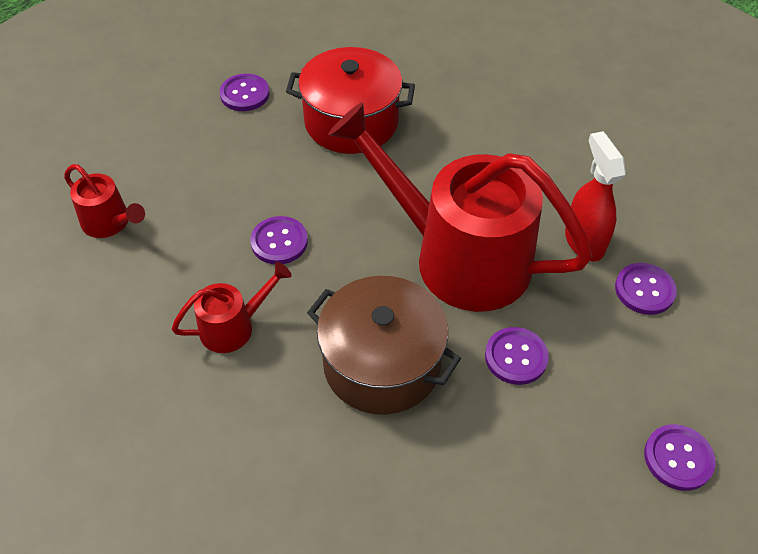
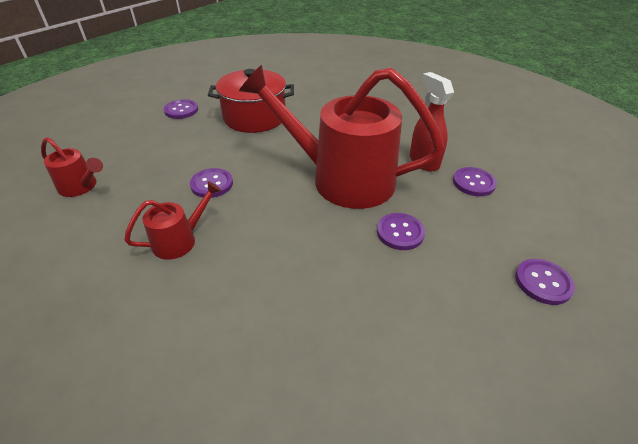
camera: 10 degrees left, 10 degrees down
(382, 364) = (301, 250): brown pot -> none

